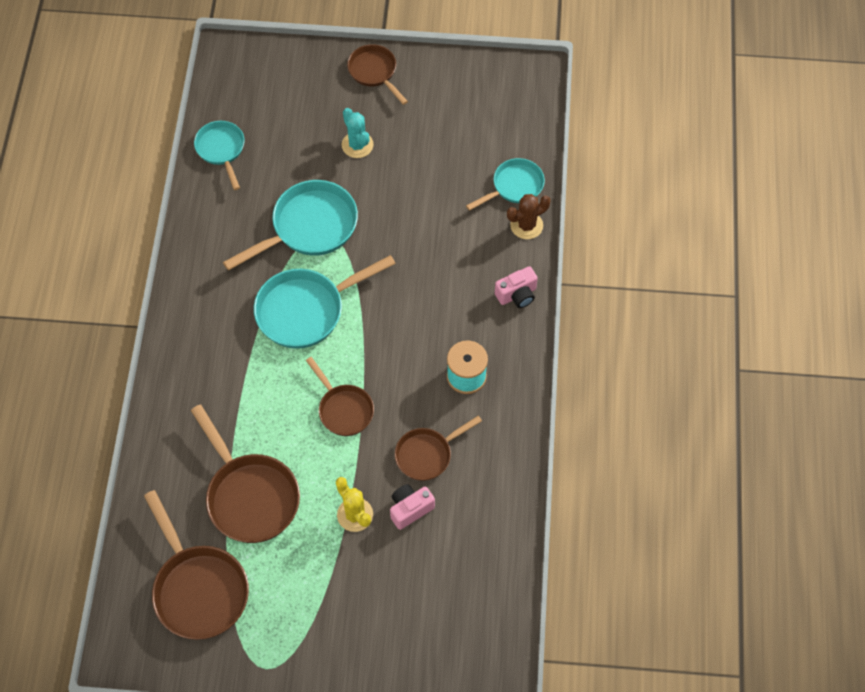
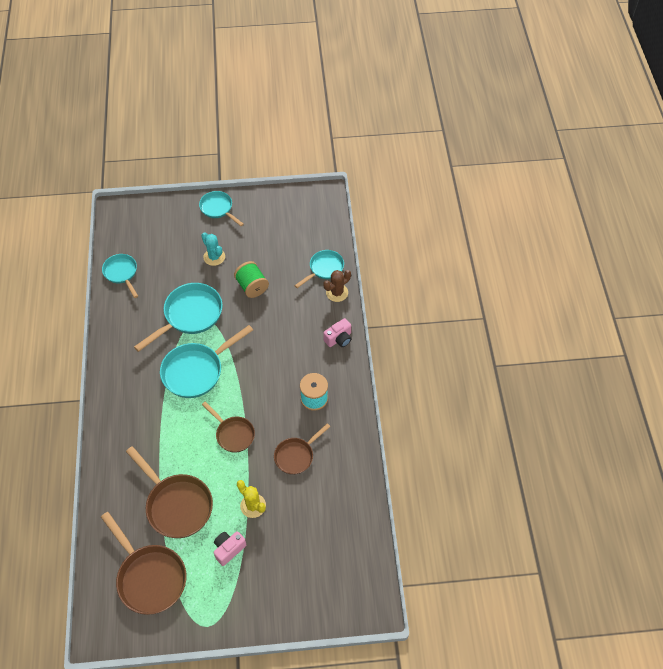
camera: 10 degrees left, 5 degrees down
(374, 72) = (218, 209): brown pan -> turquoise pan
(405, 198) = (252, 286): none -> green spool
(410, 509) = (291, 495): pink camera -> pink camera (229, 549)

